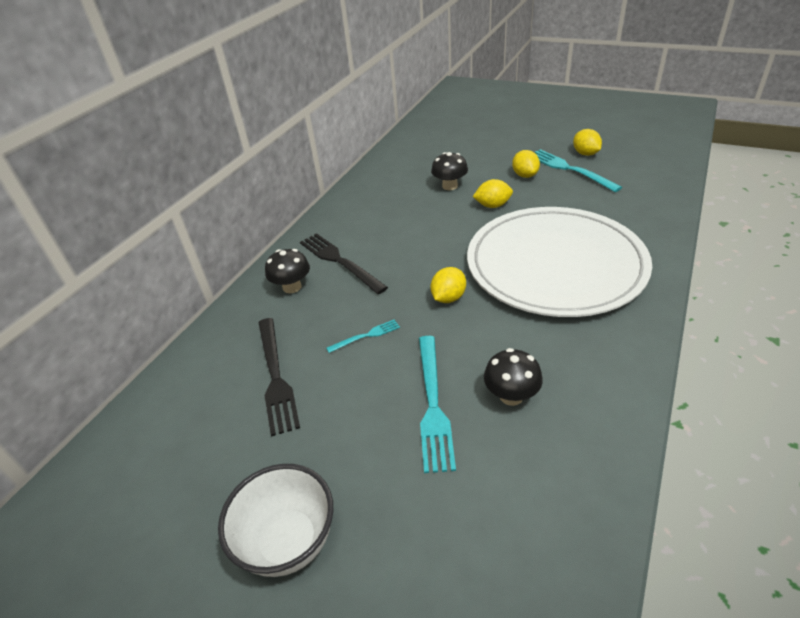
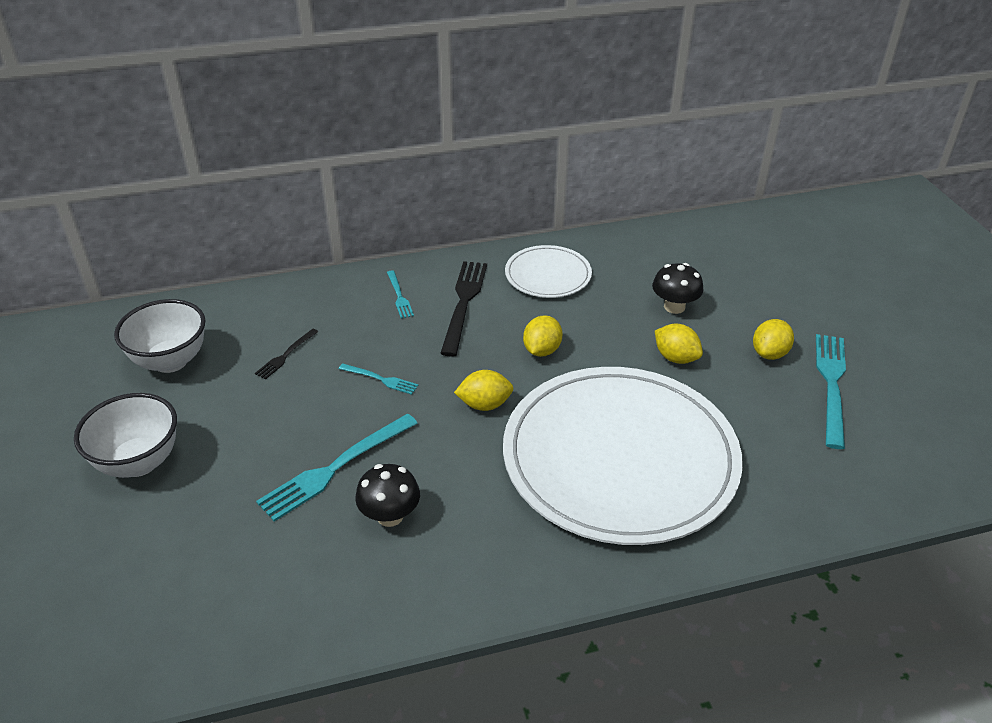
camera: 45 degrees right, 0 degrees up
(186, 457) = (170, 361): none -> white bowl
(275, 377) = (285, 355): black fork -> black fork, size x0.52
(292, 287) = (399, 296): black mushroom -> turquoise fork
(361, 216) = (548, 275): none -> white plate
(585, 154) = (888, 383): yellow lemon -> yellow lemon (542, 350)

